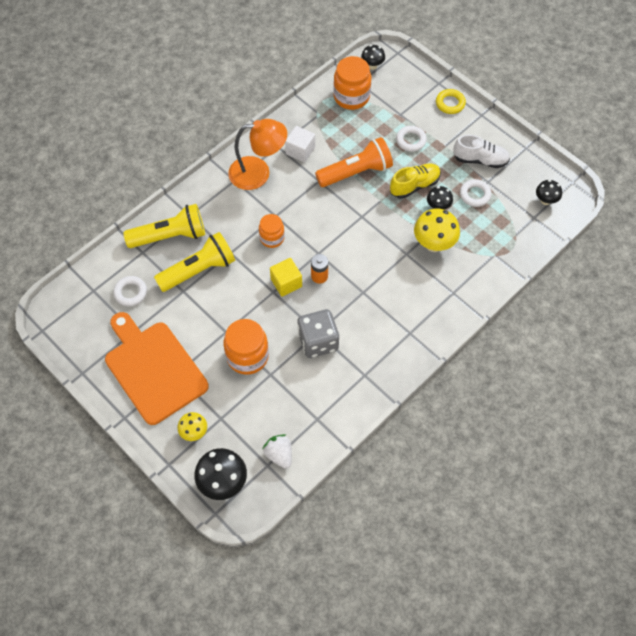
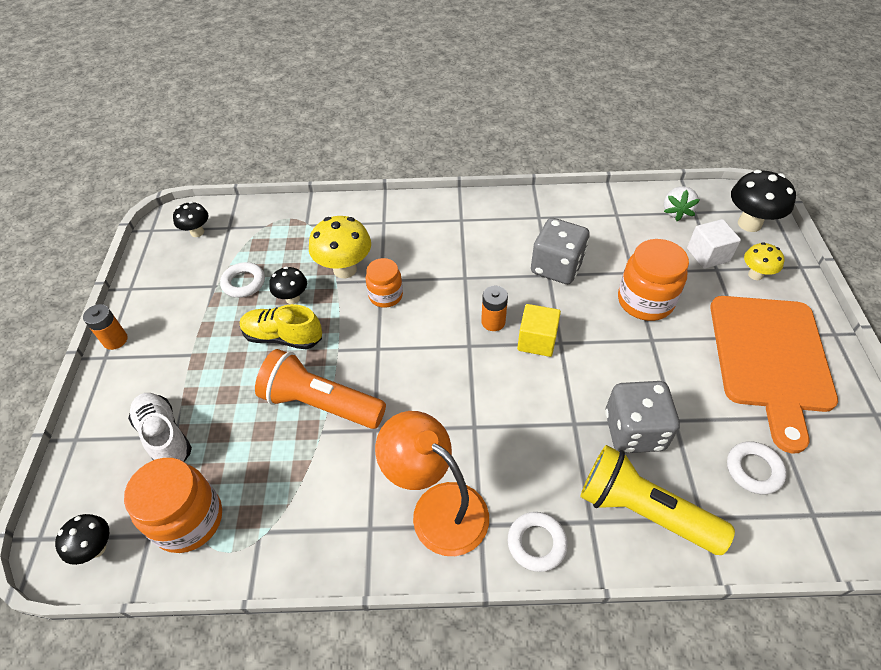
camera: 135 degrees left, 10 degrees down
(199, 270) = (634, 431): yellow flashlight -> grey dice
(272, 238) = (505, 402): orange jar -> orange jar (385, 295)
(300, 151) = (349, 493): white cube -> white cube (708, 255)
(411, 140) = (213, 391): white ring -> white ring (536, 543)
(450, 103) = (108, 399): yellow ring -> none
(480, 160) = (186, 311): white shoe -> white shoe (164, 436)
(489, 123) = (115, 340): none -> orange battery

